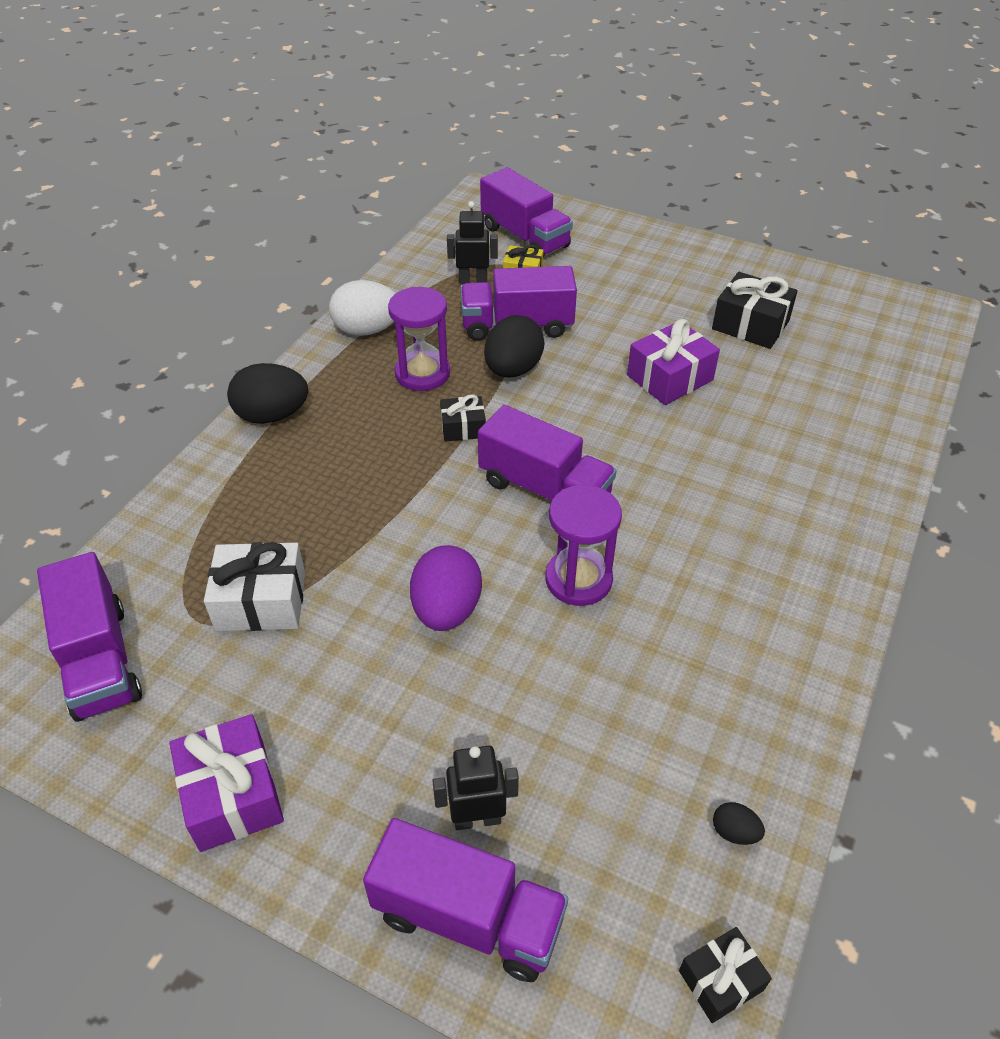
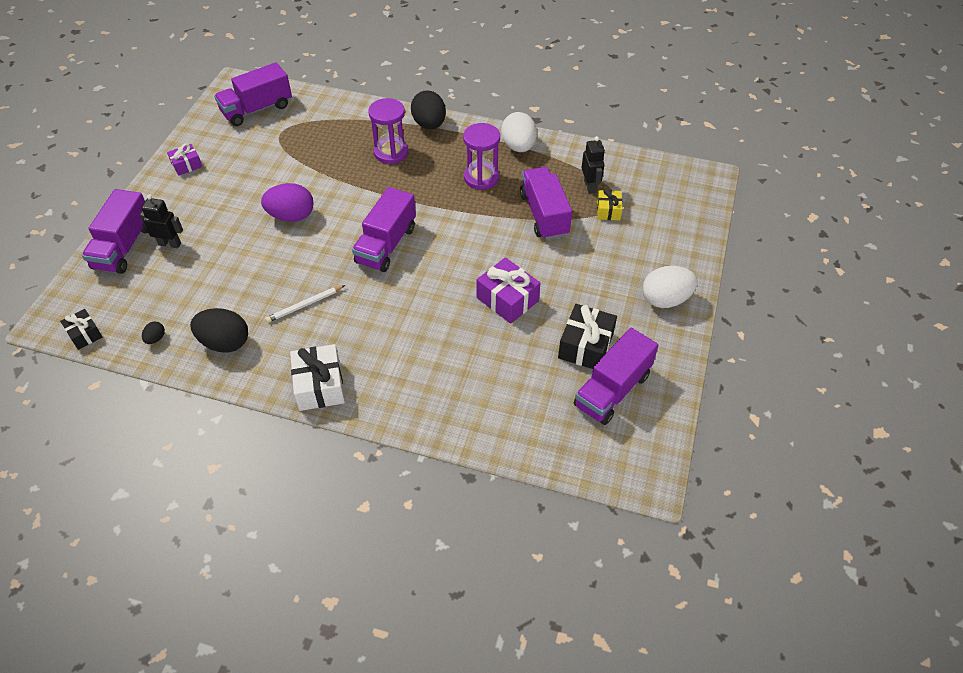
camera: 80 degrees right, 5 degrees up
(232, 795) = (186, 165): purple gift -> purple gift, size x0.59
(261, 601) = (293, 150): white gift -> white gift (320, 386)
(463, 428) = (434, 203): black gift -> none
(477, 819) = (170, 244): black robot -> black robot turned 60 degrees counterclockwise
(513, 370) = (496, 218): black egg -> black egg (225, 343)
(525, 237) = (656, 206): purple truck -> purple truck (612, 390)
(578, 579) = (316, 266): purple hourglass -> purple hourglass (391, 152)
(665, 598) = (304, 305): none -> white pencil
(680, 257) = (665, 299): none -> white egg

